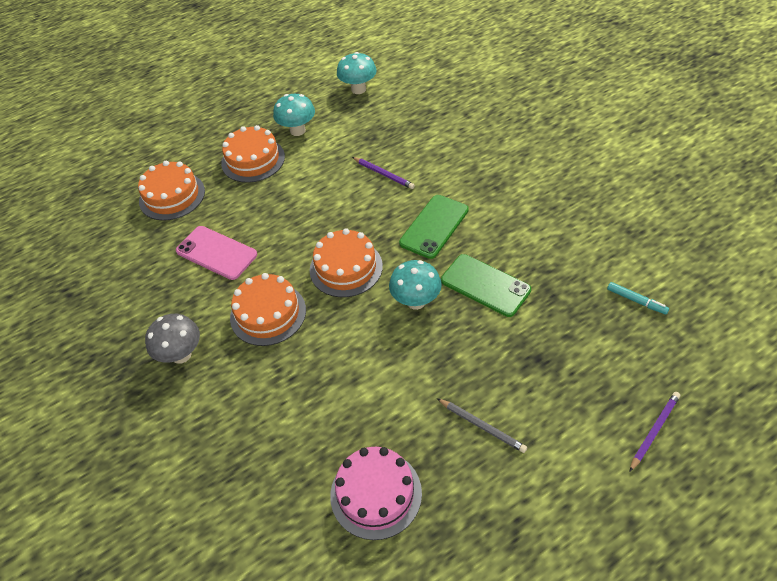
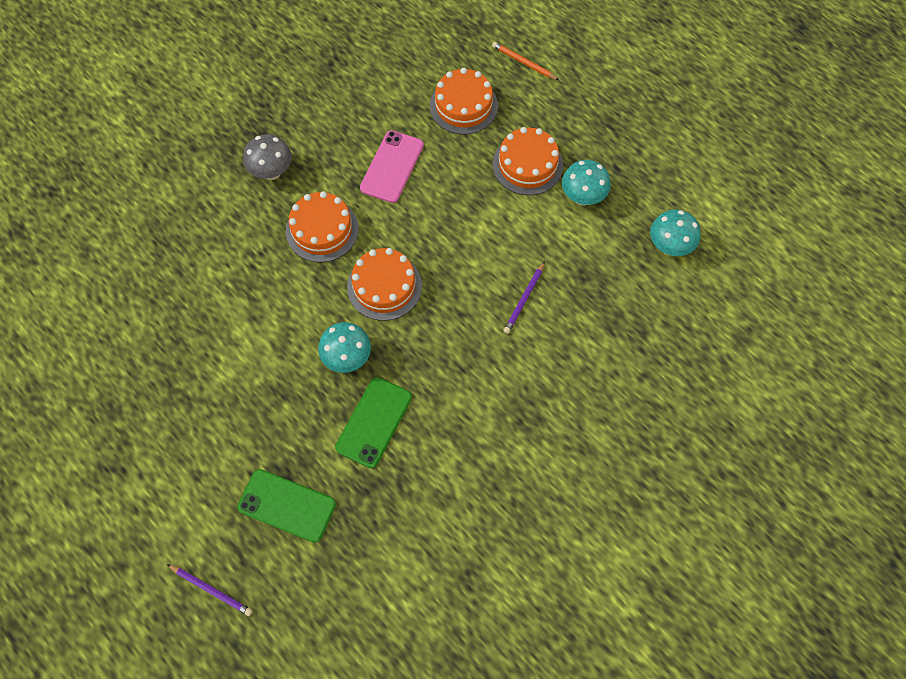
camera: 75 degrees right, 15 degrees up
(146, 152) = (524, 62): none -> orange pencil
(376, 494) = (144, 355): pink cake -> none
(434, 226) = (451, 362): green phone -> green phone (287, 505)
(482, 426) = (210, 433): grey pencil -> none
(636, 301) = (367, 578): turquoise marker -> none

